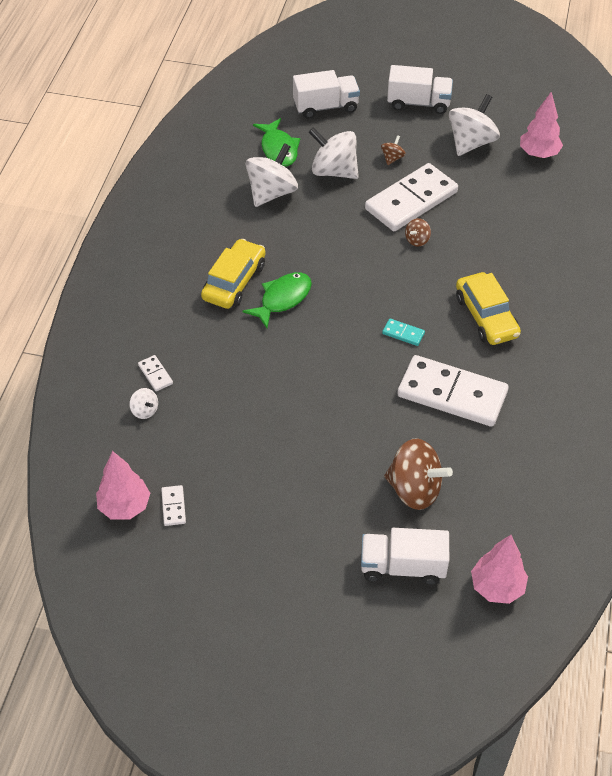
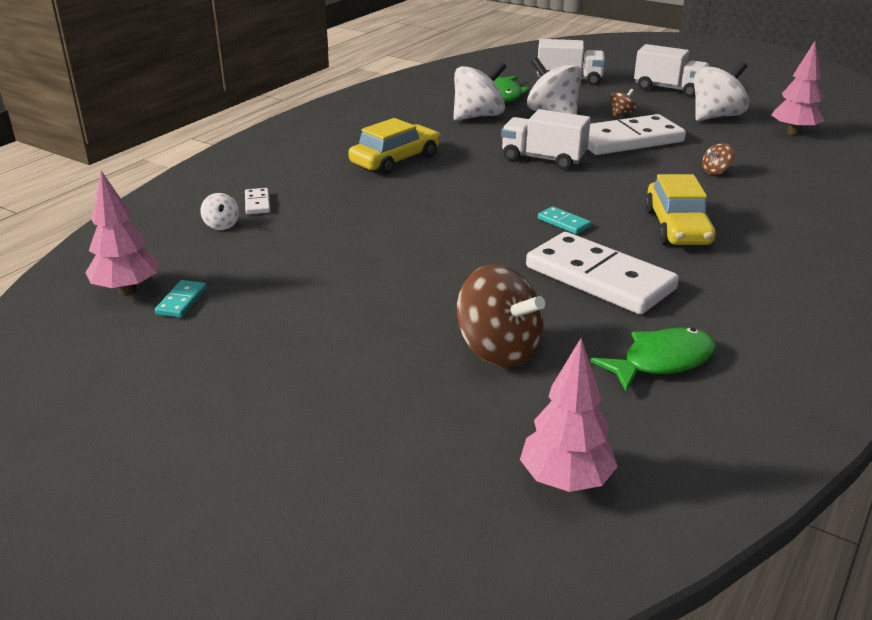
camera: 20 degrees right, 20 degrees down
(173, 506) = (181, 301): white domino -> turquoise domino
(282, 299) = (439, 178): green fish -> green fish (662, 361)
(402, 566) = (432, 422): white truck -> white truck (543, 159)
(417, 240) = (619, 164): brown spinning top -> brown spinning top (715, 171)

